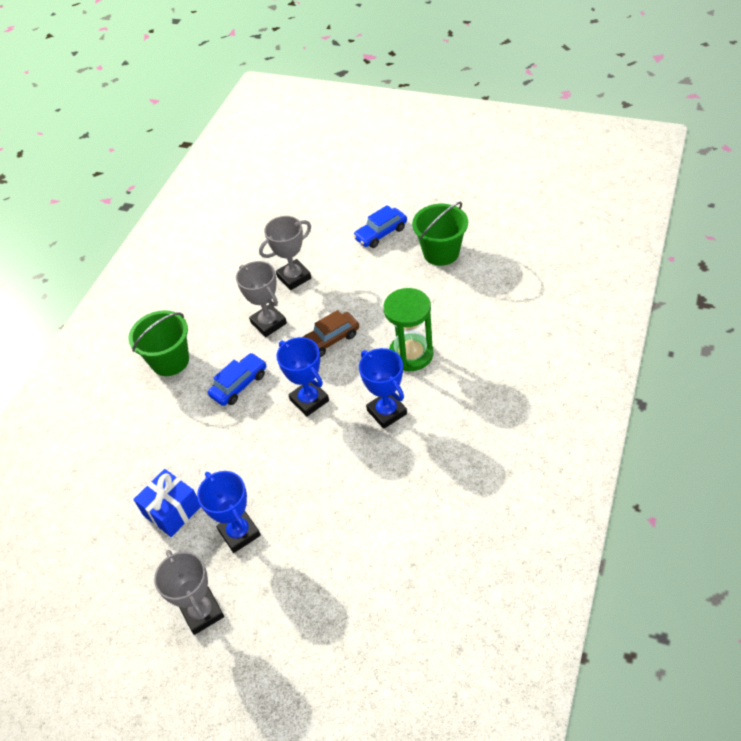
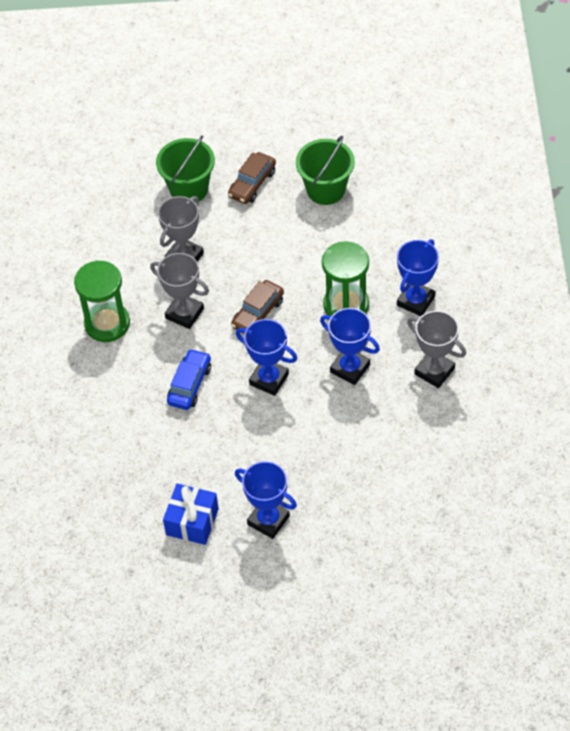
camera: 25 degrees left, 5 degrees up
(170, 361) = (102, 382): green bucket -> green bucket (189, 189)
(202, 314) = (107, 323): none -> green hourglass
(202, 612) = (272, 596): grey trophy -> grey trophy (434, 371)
(381, 233) = (252, 184): blue car -> brown car
(477, 368) = (416, 301): none -> blue trophy

